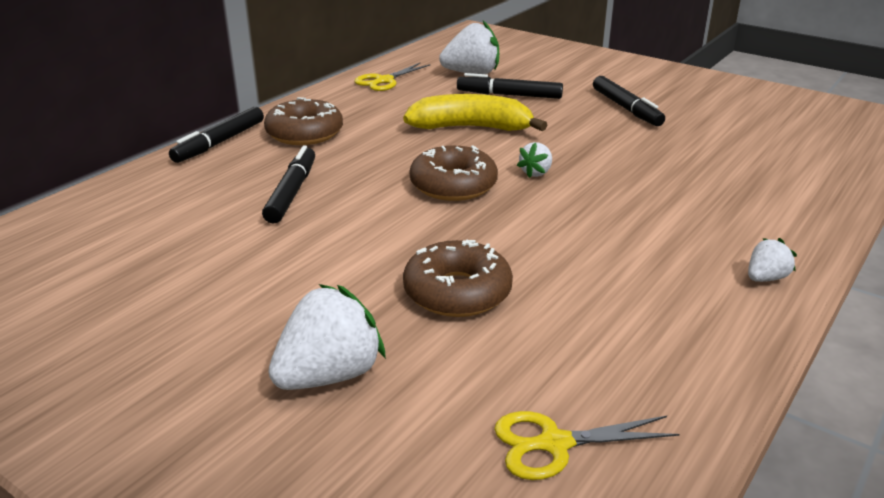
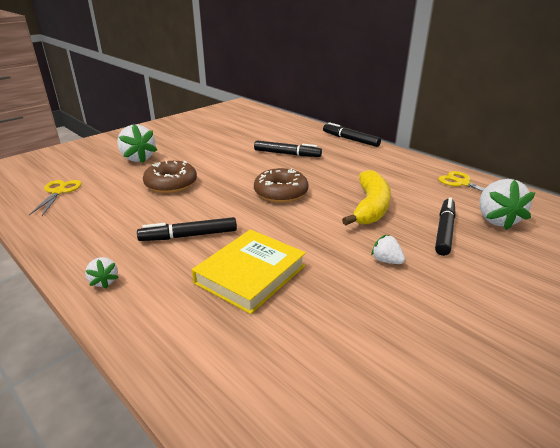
camera: 100 degrees right, 0 degrees up
(304, 133) = (362, 157): brown donut -> none
(536, 173) = (289, 221): white strawberry -> white strawberry (386, 261)
(626, 108) = (422, 292): black marker -> black marker (189, 236)
(667, 185) = (250, 274): none -> yellow book

